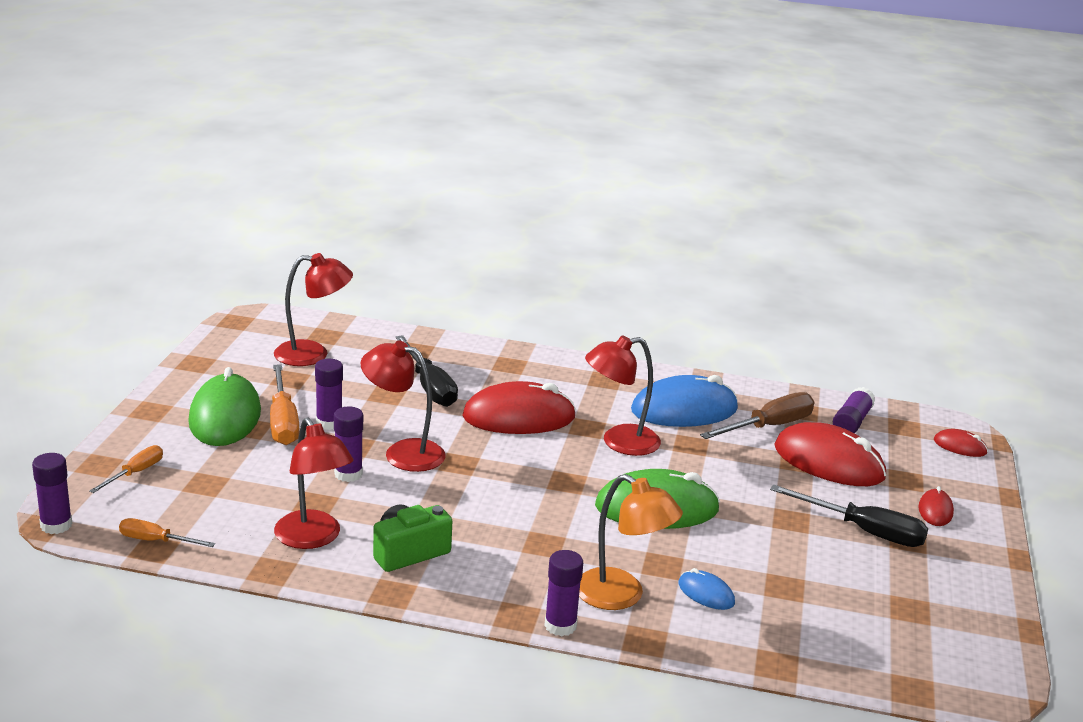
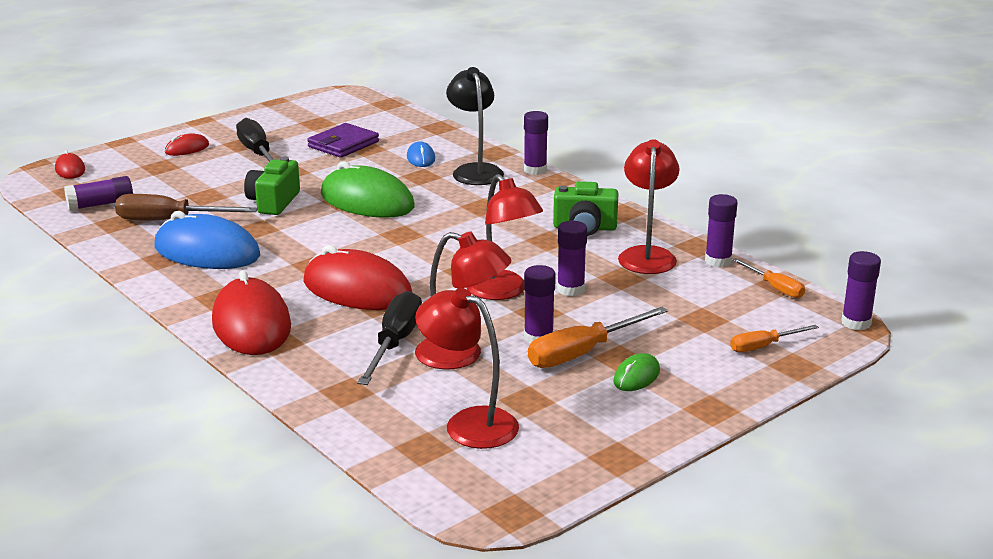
camera: 140 degrees left, 0 degrees up
(225, 417) = (636, 376): green mouse -> green mouse, size x0.47
(235, 556) = (718, 261): none -> purple glue stick
(283, 422) = (582, 353): orange screwdriver -> orange screwdriver turned 150 degrees counterclockwise
(619, 442) = (310, 246): red lamp -> red lamp (462, 355)
(621, 596) = (475, 171): orange lamp -> black lamp
(731, 475) = (273, 202): none -> green camera
(817, 582) = (343, 144): none -> purple wallet
(829, 462) = (185, 189): red mouse -> red mouse (251, 324)

